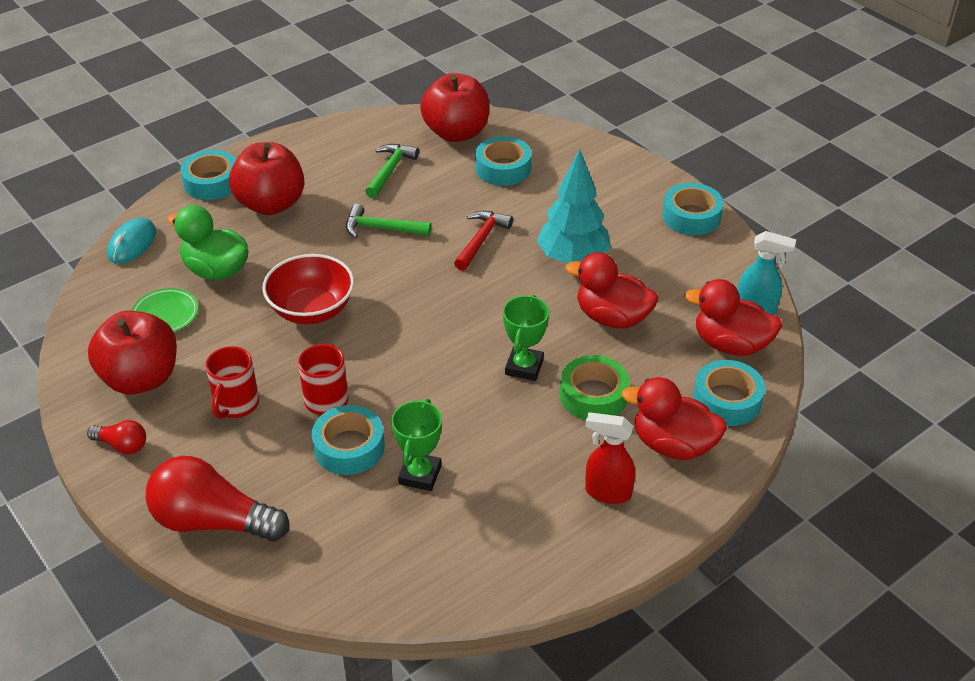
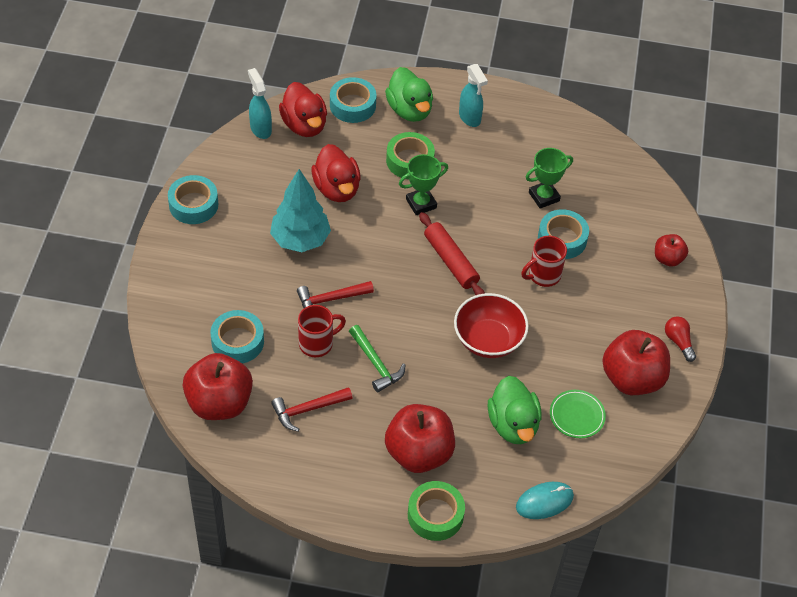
camera: 135 degrees left, 10 degrees up
(212, 182) = (435, 515): turquoise tape -> green tape
(213, 521) = (668, 259): red light bulb -> red apple
(236, 405) = (595, 314): red mug -> red mug (317, 343)
(390, 170) = (307, 410): green hammer -> red hammer
(427, 342) = (451, 261): none -> red rolling pin
(607, 492) = (470, 118): red spray bottle -> turquoise spray bottle
(673, 445) = (409, 110): red duck -> green duck

